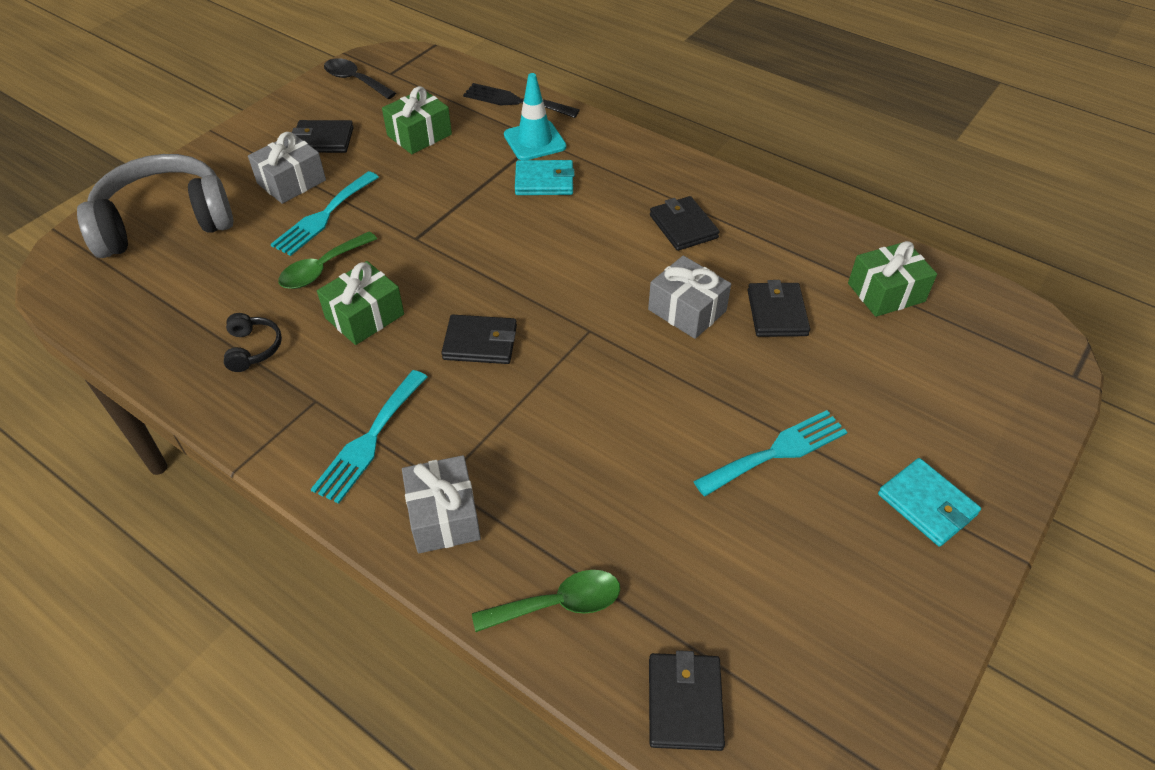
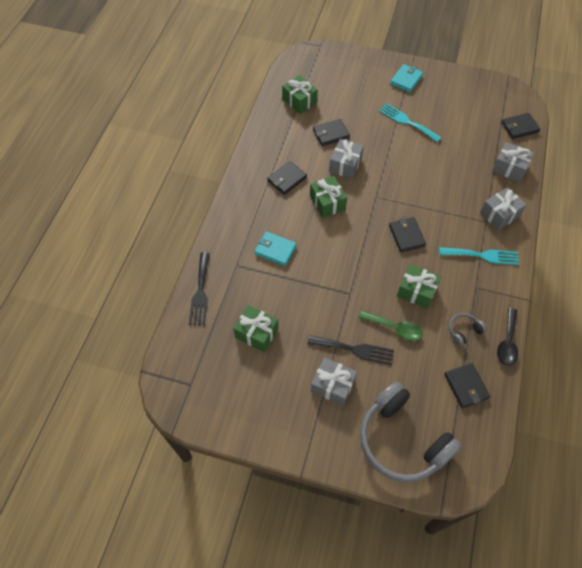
camera: 110 degrees left, 10 degrees up
(253, 348) = (463, 331): black headphones -> grey headphones
(323, 140) = (284, 389): black wallet -> black wallet (466, 386)
(323, 216) = (354, 350): turquoise fork -> black fork
(355, 80) = (207, 405): black spoon -> black spoon (507, 342)
(534, 141) = (239, 267): turquoise traffic cone -> none
(544, 181) = (275, 250): turquoise wallet -> turquoise wallet turned 45 degrees counterclockwise
(559, 604) = (510, 168): green spoon -> grey gift
(608, 262) = (327, 202): none -> green gift

